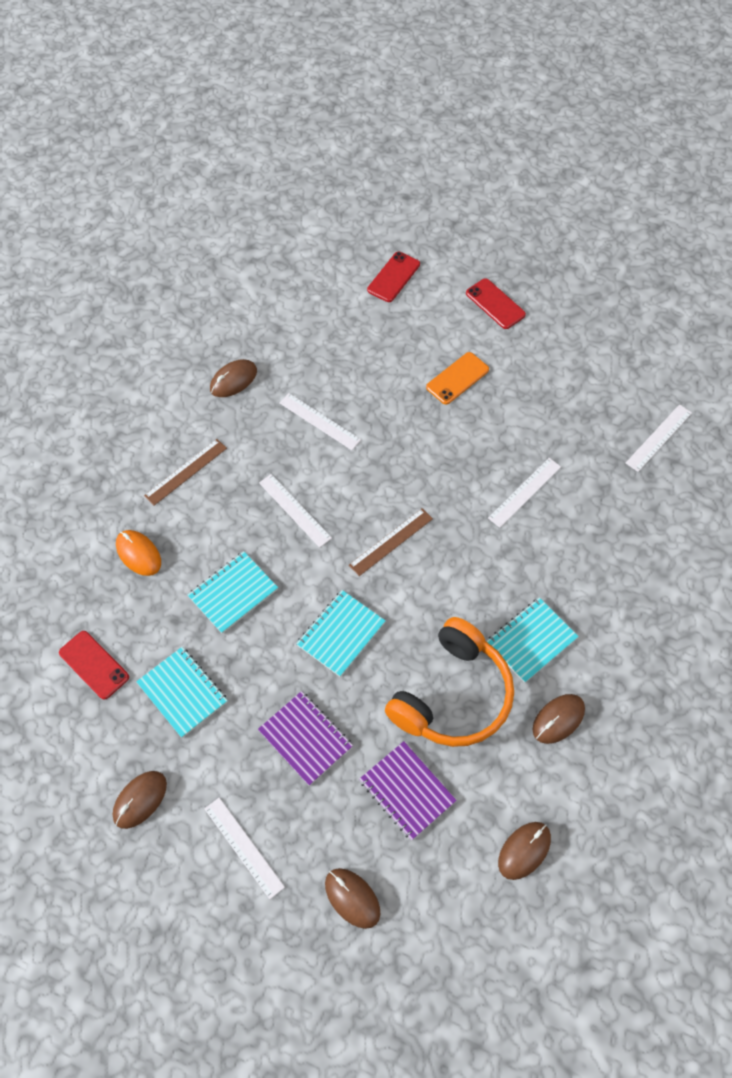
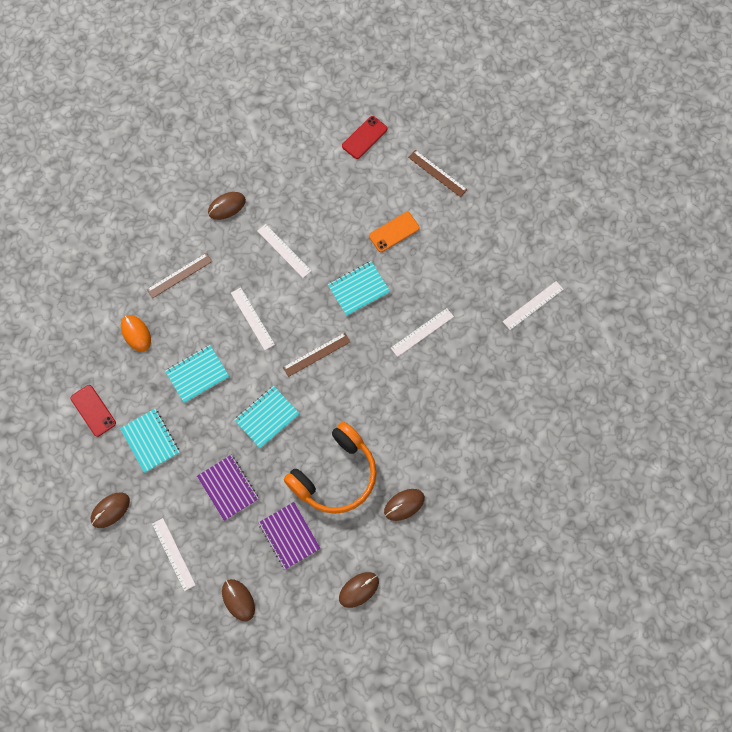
camera: 10 degrees right, 10 degrees up
(495, 304) = (437, 173): red phone -> brown ruler
(531, 640) = (399, 445): turquoise notebook -> turquoise notebook (358, 289)

